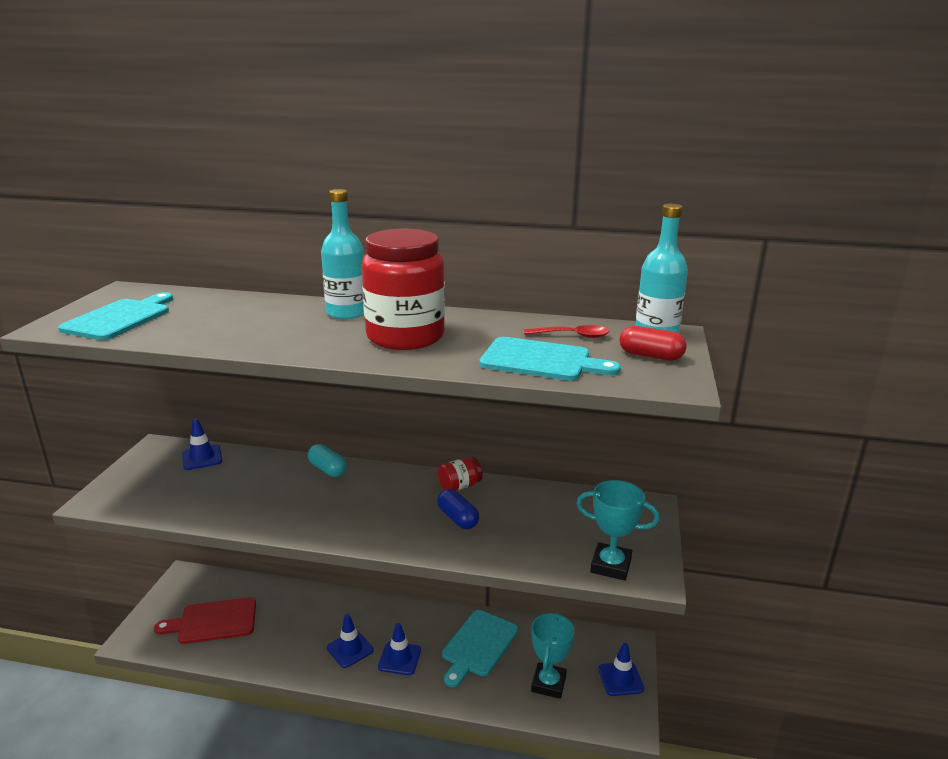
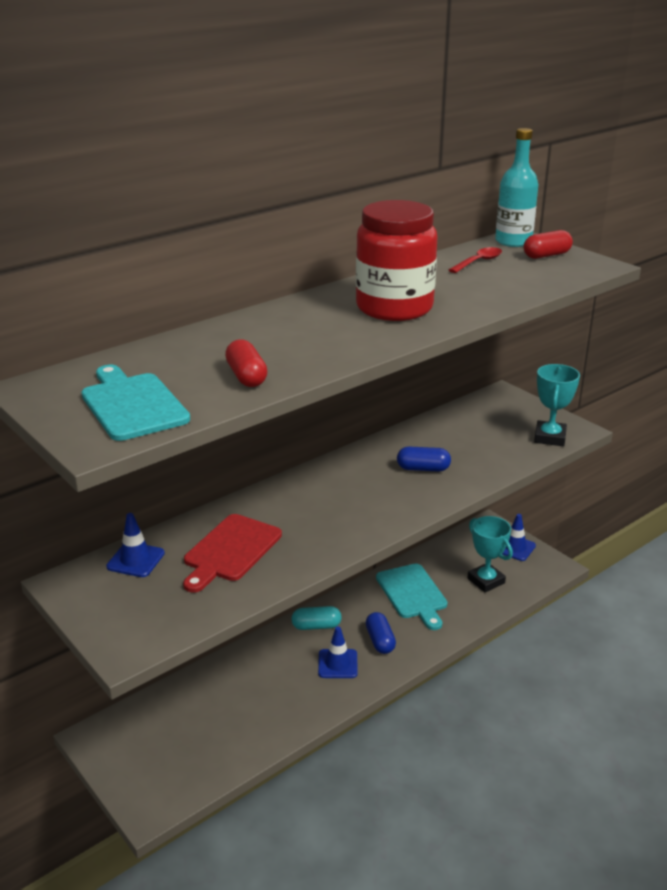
camera: 50 degrees left, 5 degrees up
(201, 332) = (246, 376): none -> red capsule
(213, 621) = (195, 738): red cutting board -> red cutting board (230, 550)
(327, 469) = (265, 499): turquoise capsule -> turquoise capsule (316, 626)
(346, 313) = (300, 312): turquoise bottle -> none
(399, 658) = (380, 641): blue traffic cone -> blue capsule
(459, 486) = (380, 450): red jar -> none
(541, 360) = (508, 284): turquoise cutting board -> none
(611, 566) = (550, 437): turquoise trophy -> turquoise trophy turned 45 degrees counterclockwise

